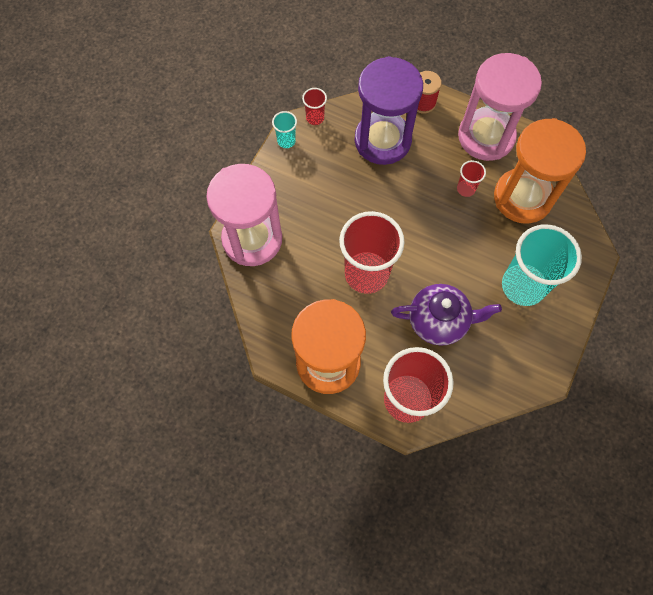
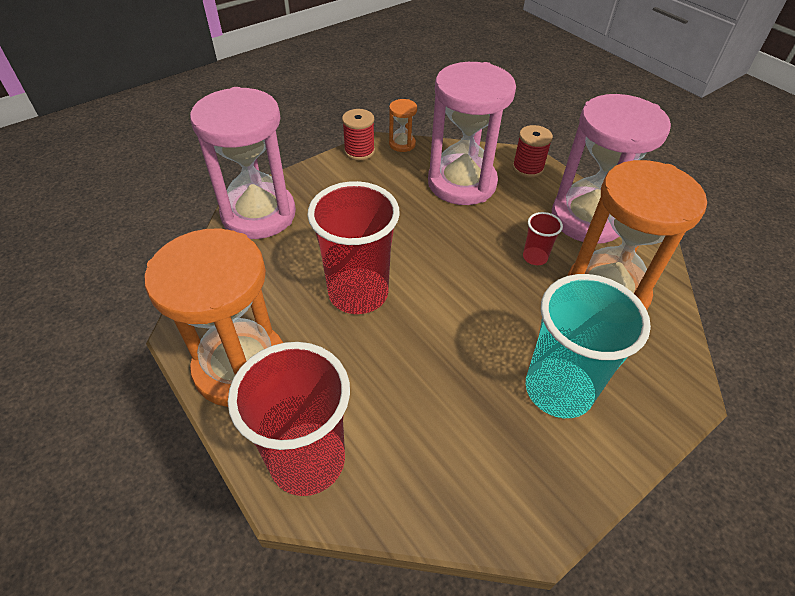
camera: 25 degrees right, 20 degrees down
(286, 141) = (359, 151): turquoise cup -> red spool
(315, 118) = (402, 144): red cup -> orange hourglass
(382, 140) = (462, 183): purple hourglass -> pink hourglass
(439, 321) = (415, 382): purple teapot -> none

